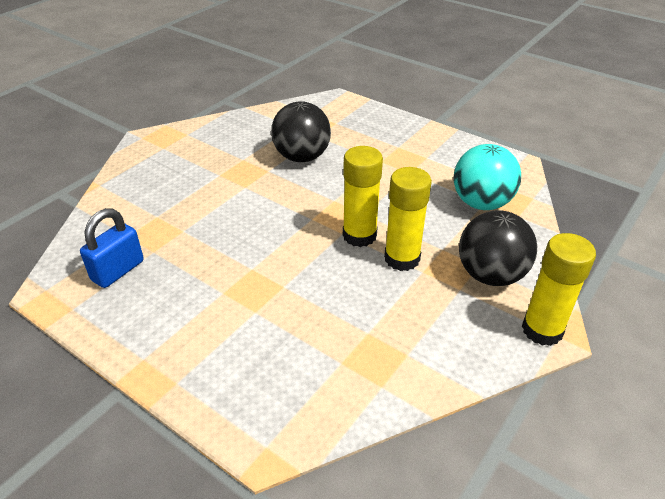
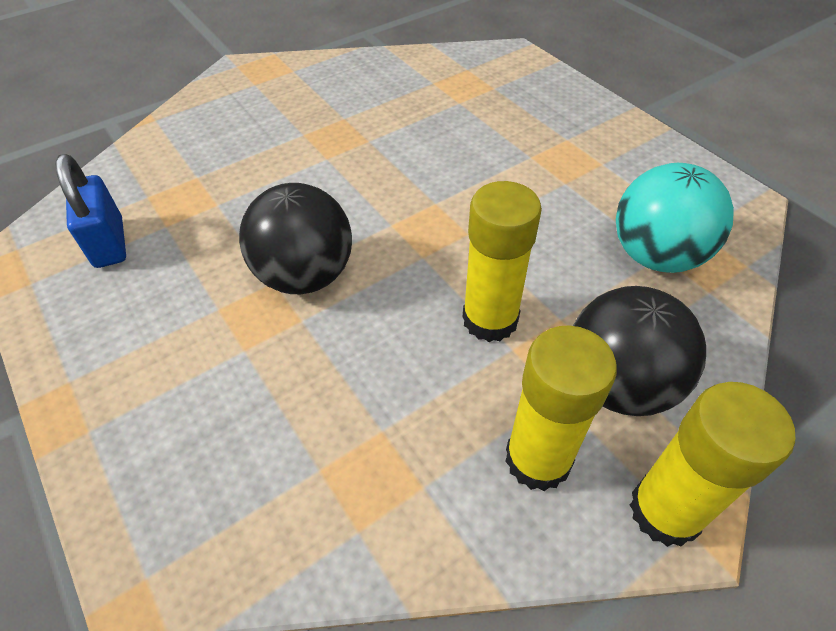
camera: 20 degrees right, 10 degrees up
(118, 271) = (109, 243): blue padlock -> blue padlock turned 75 degrees counterclockwise
(301, 157) = (422, 129): black ball -> black ball (305, 276)
(359, 235) = (445, 266): yellow glue stick -> yellow glue stick (538, 459)

